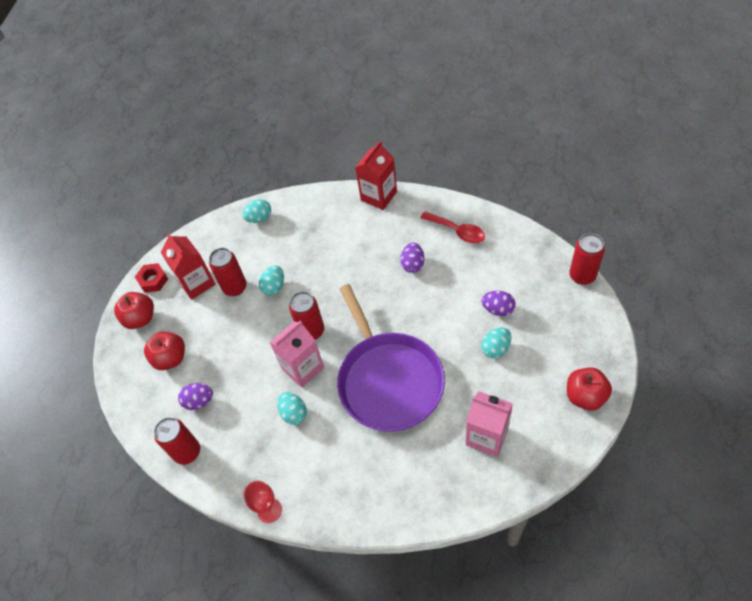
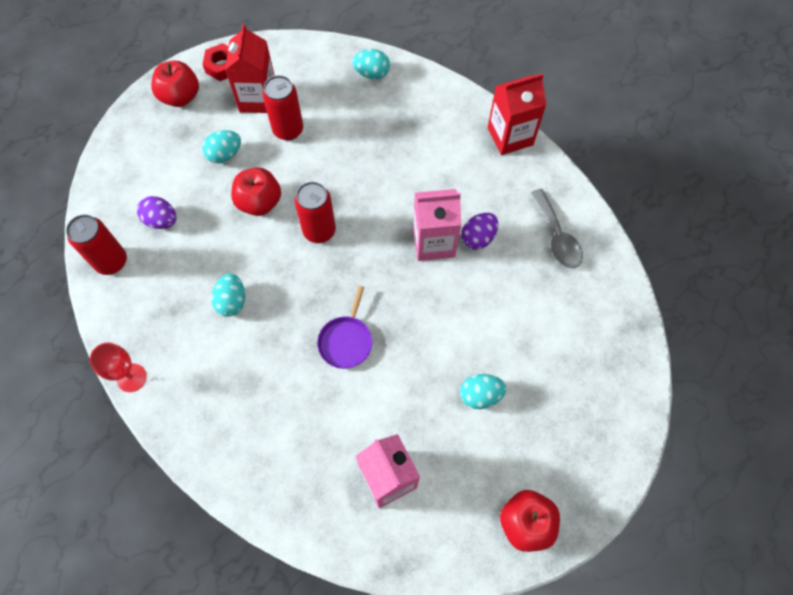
camera: 30 degrees right, 10 degrees up
(170, 358) = (173, 157): red apple -> red apple (259, 202)
(274, 287) = (324, 157): turquoise egg -> turquoise egg (225, 154)
(303, 368) = (279, 262): pink carton -> pink carton (434, 242)
(388, 380) = (346, 341): purple pan -> purple pan, size x0.41
(457, 231) = (557, 237): red spoon -> grey spoon
(498, 309) = (521, 355): purple egg -> none
(582, 276) = (646, 391): red can -> none

